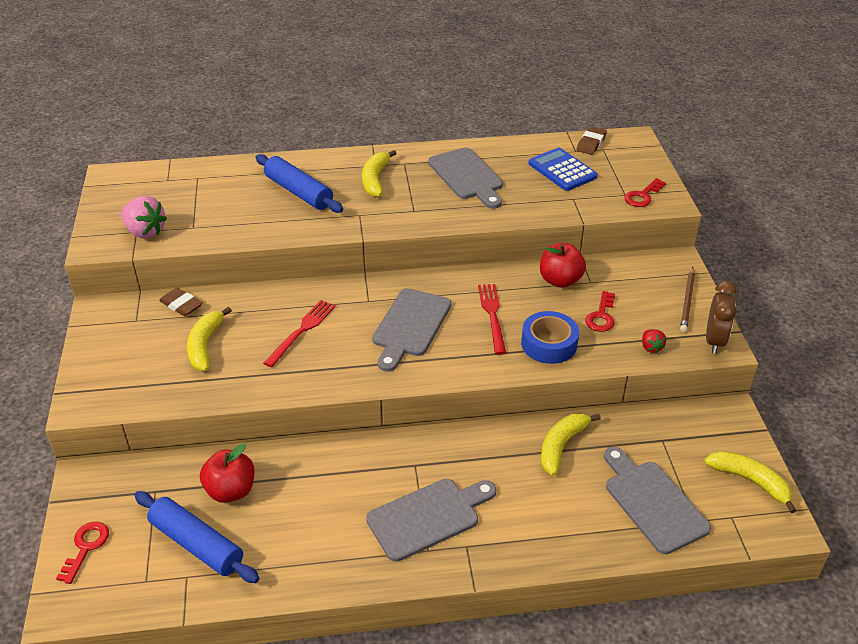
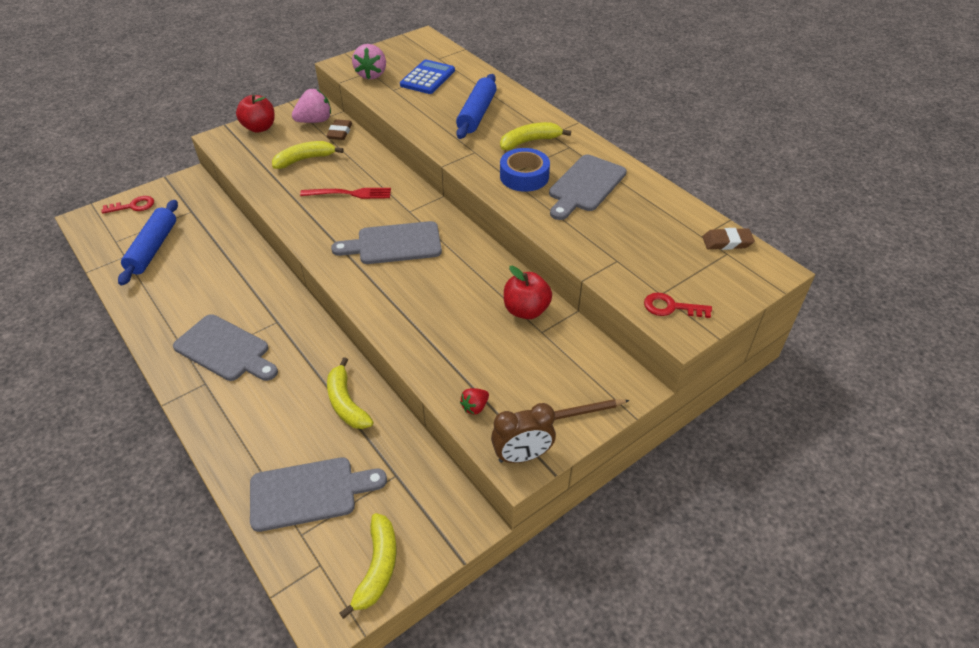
camera: 60 degrees right, 5 degrees up
(136, 317) = (315, 121): none -> pink strawberry
(231, 490) = (206, 242): red apple -> red apple (259, 128)
(492, 315) = (443, 284): red fork -> none
(549, 344) = (429, 333): blue tape -> blue tape (524, 176)
(561, 446) = (346, 403): yellow banana -> yellow banana turned 120 degrees counterclockwise
(562, 170) = (657, 238): blue calculator -> blue calculator (427, 78)
(601, 316) = (495, 356): red key -> none
(653, 502) = (309, 493): grey cutting board -> grey cutting board turned 45 degrees clockwise

